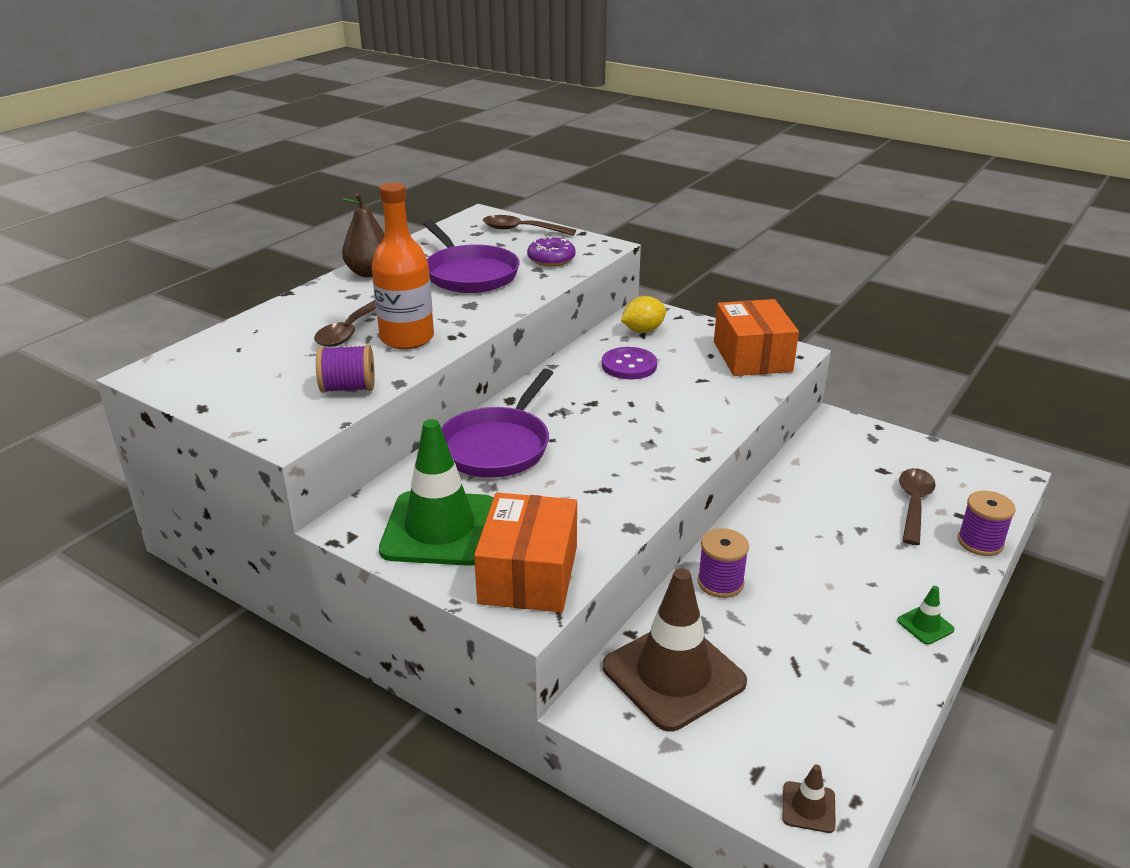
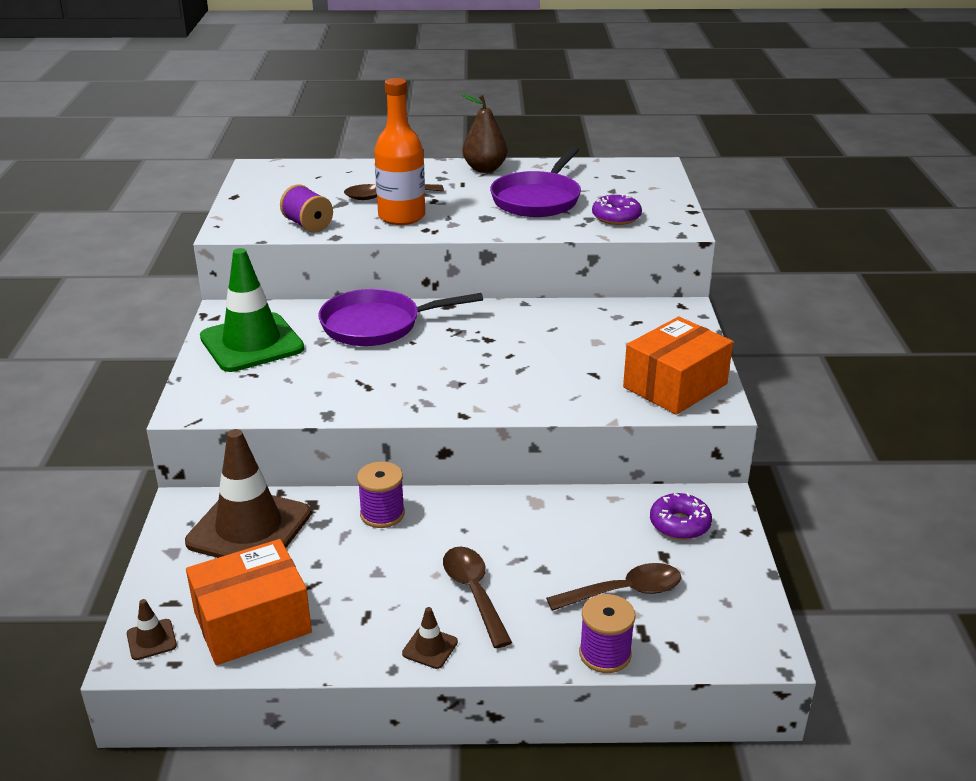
camera: 55 degrees right, 0 degrees up
(521, 230) = (654, 188): brown spoon -> brown spoon (474, 593)
(528, 574) = (230, 394): orange box -> orange box (252, 622)
(629, 365) = (571, 334): purple button -> none
(643, 330) = (643, 319): yellow lemon -> none
(851, 448) = (679, 524): none -> purple donut
(925, 625) = (430, 648): green traffic cone -> brown traffic cone

